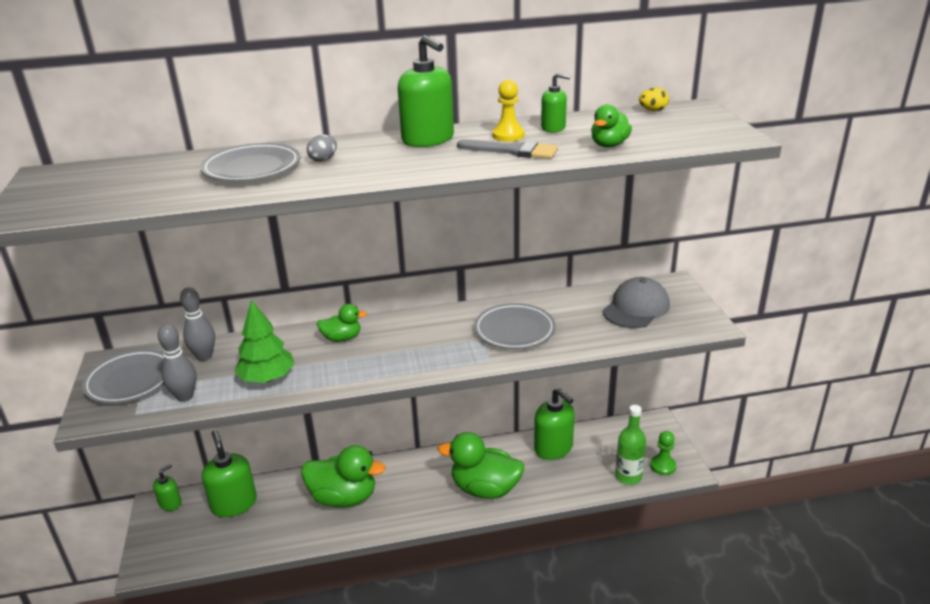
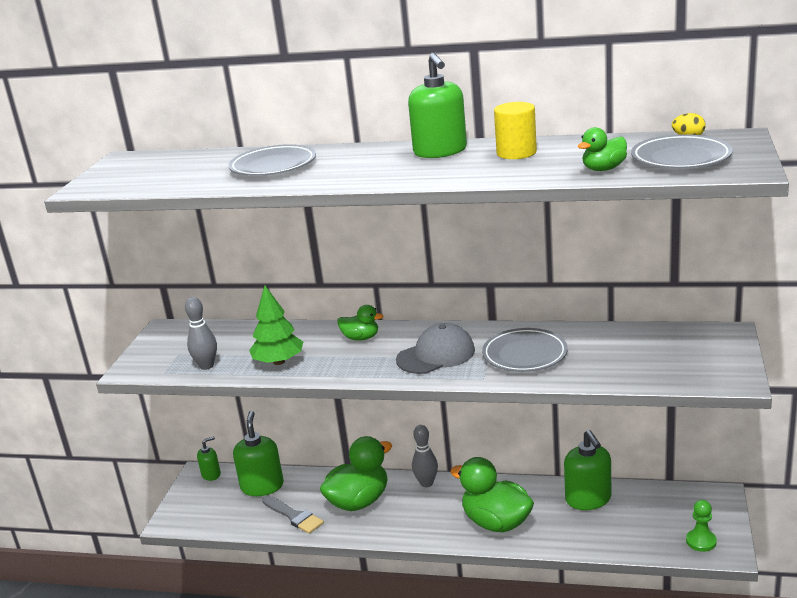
camera: 25 degrees right, 5 degrees down
(130, 381) = (173, 346): grey plate -> grey plate (681, 158)
(204, 356) = (239, 336): grey bowling pin -> grey bowling pin (426, 483)
(323, 159) = (335, 163): grey egg -> none
(344, 497) = (359, 501): green duck -> green duck turned 75 degrees counterclockwise
(508, 135) = (516, 153): yellow pawn -> yellow cylinder
(513, 151) = (506, 168): grey brush -> grey brush (294, 516)
(553, 128) = (567, 148): green soap dispenser -> none
(628, 476) = (655, 543): green bottle -> none
(636, 308) = (667, 351): grey cap -> grey cap (436, 355)

